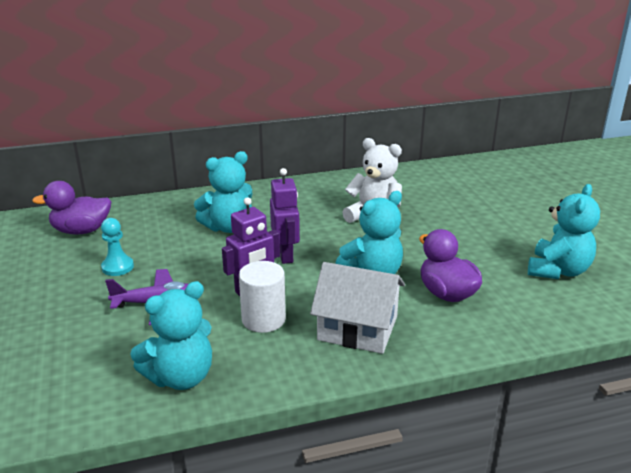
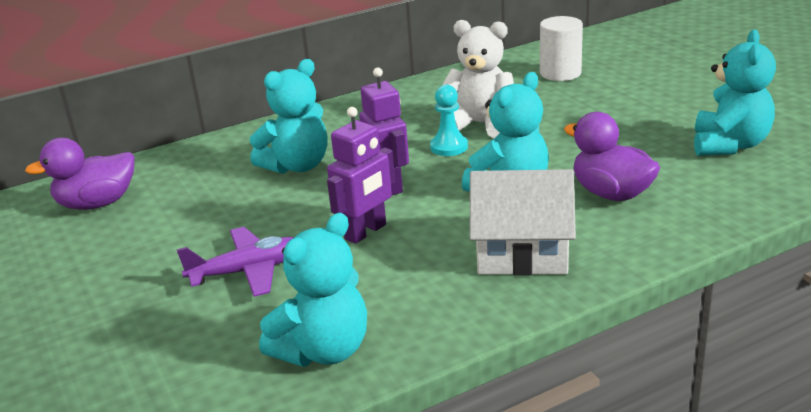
camera: 10 degrees left, 0 degrees up
(117, 267) = (171, 238): turquoise pawn -> turquoise pawn (449, 147)
(263, 319) = (398, 264): white cylinder -> white cylinder (560, 73)

